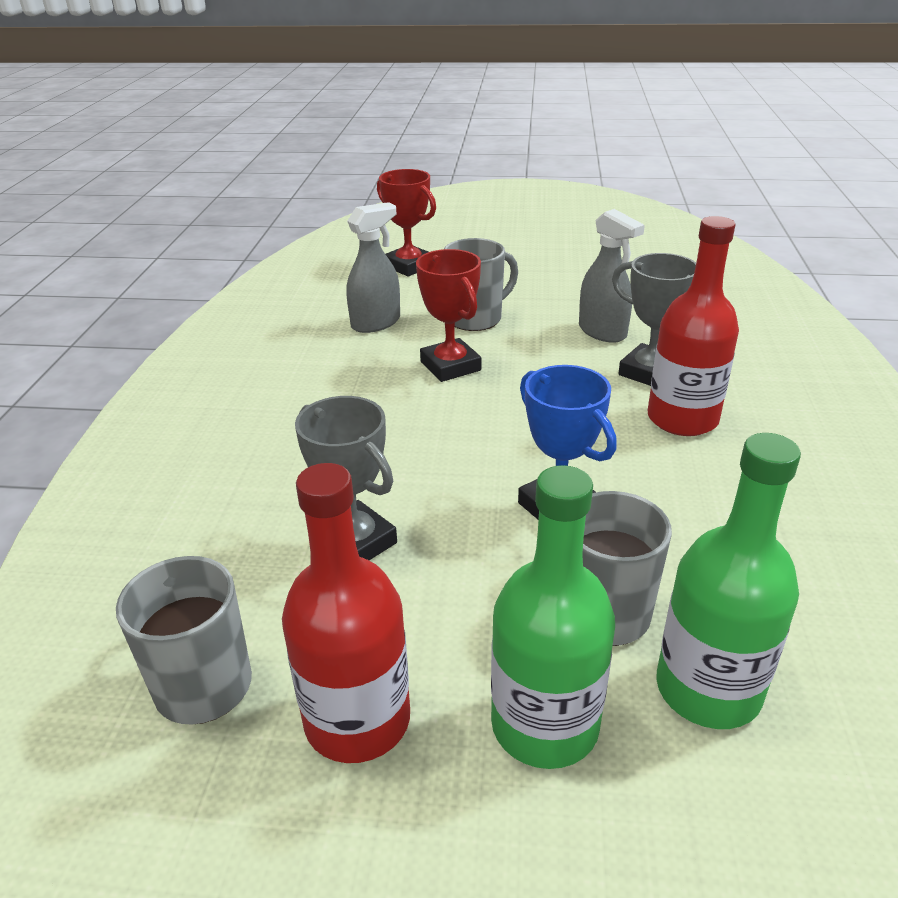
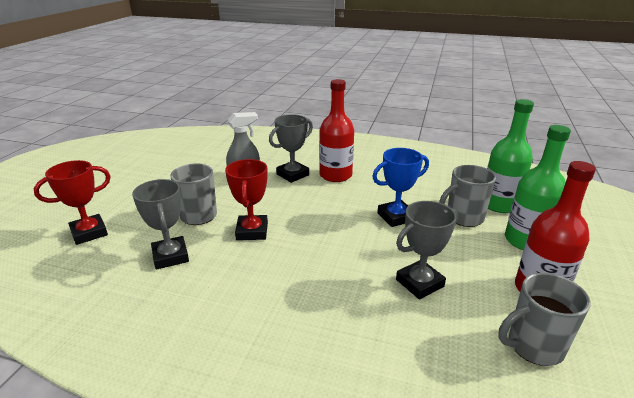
camera: 80 degrees left, 5 degrees down
(376, 323) = (170, 256): grey spray bottle -> grey trophy
(450, 366) = (252, 231): red trophy -> red trophy turned 75 degrees counterclockwise

